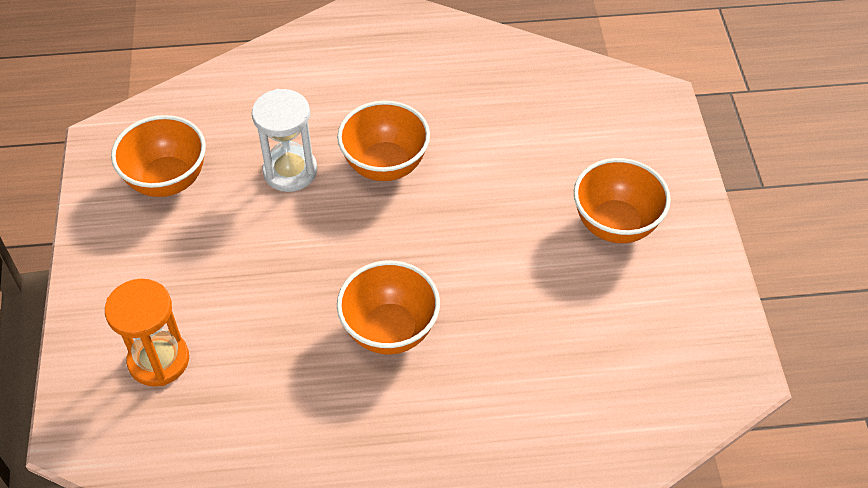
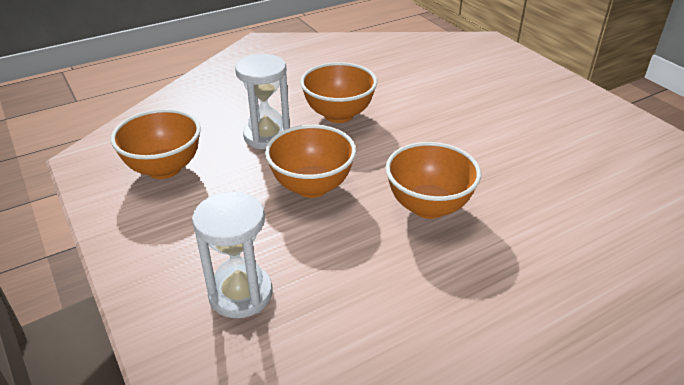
camera: 25 degrees left, 15 degrees down
(159, 360) = (240, 294): orange hourglass -> white hourglass
(615, 225) = (526, 103): orange bowl -> orange bowl (312, 186)

